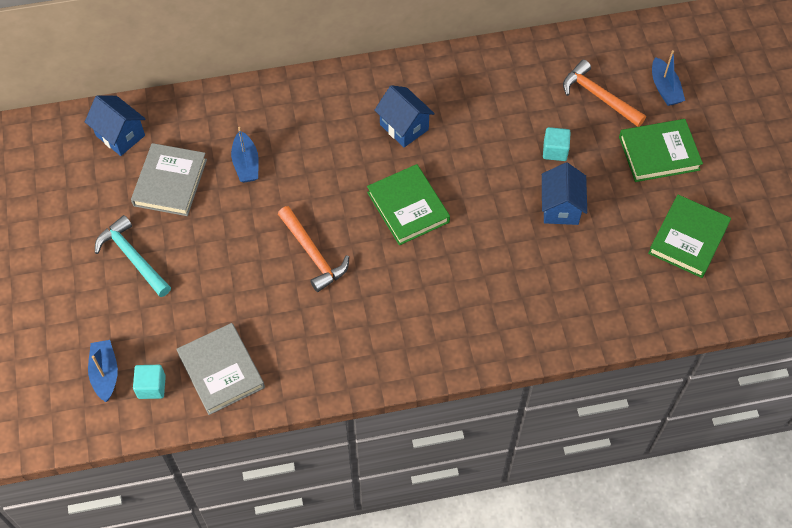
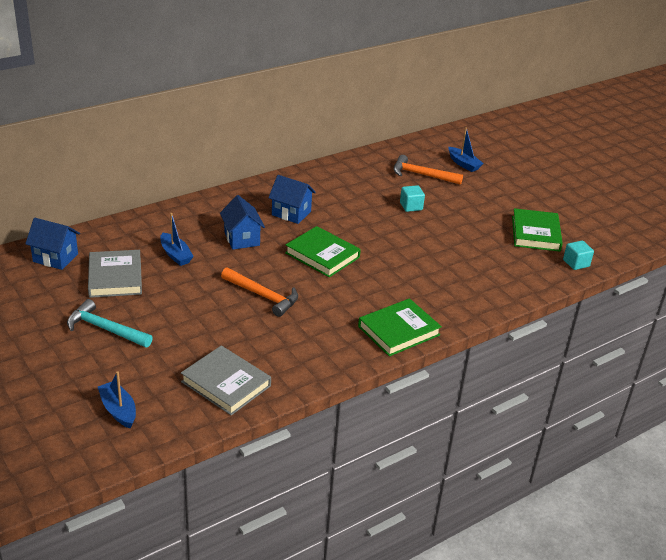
camera: 25 degrees left, 25 degrees down
(151, 387) = (167, 409): turquoise cube -> turquoise cube (576, 263)
(560, 207) = (436, 234): blue house -> blue house (242, 239)
(659, 153) = (483, 195): green book -> green book (398, 331)

